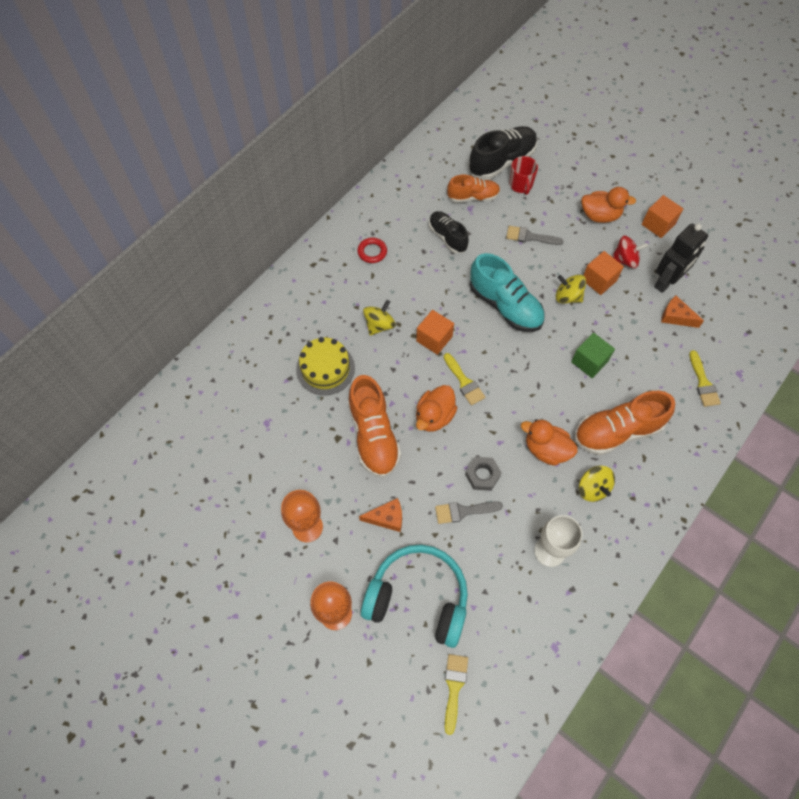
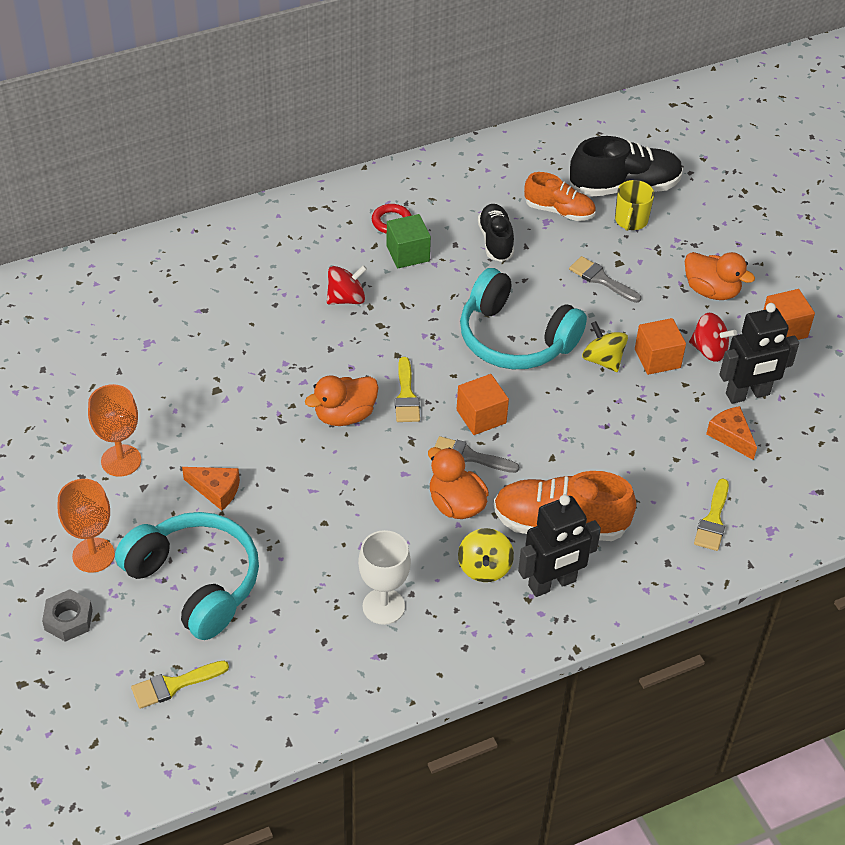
camera: 25 degrees right, 15 degrees down
(325, 368) = (251, 317): yellow cake -> none
(373, 436) = (259, 405): orange shoe -> none
(379, 325) = (346, 298): yellow spinning top -> red spinning top
(434, 339) = (402, 338): orange cube -> orange cube (481, 416)
(454, 687) = (174, 685): yellow brush -> yellow brush turned 150 degrees counterclockwise
(463, 511) = (310, 522): grey brush -> grey brush (469, 456)
(482, 475) = (358, 497): grey nut -> grey nut (68, 620)
(505, 306) = (515, 338): turquoise shoe -> turquoise headphones
(521, 185) = (631, 220): red mug -> yellow mug
(589, 361) = (579, 438): green cube -> green cube (408, 253)
(640, 479) = (552, 584): none -> black robot

